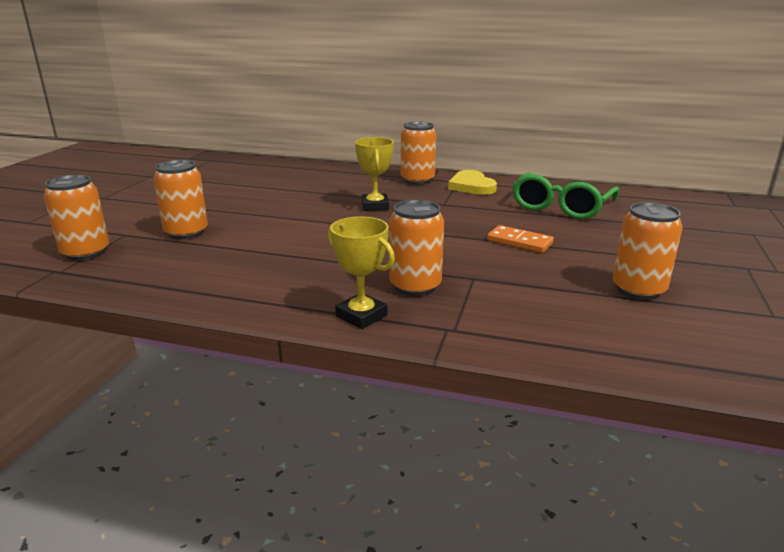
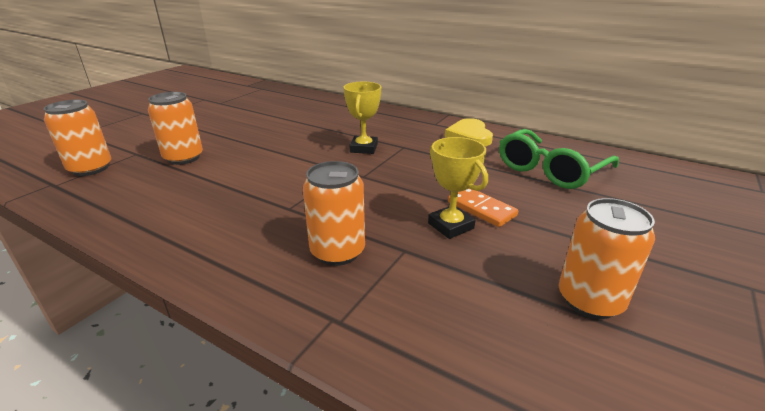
camera: 15 degrees right, 5 degrees up
(361, 316) = (257, 282): yellow trophy -> yellow trophy (450, 226)
(417, 180) = (421, 124): orange can -> none

